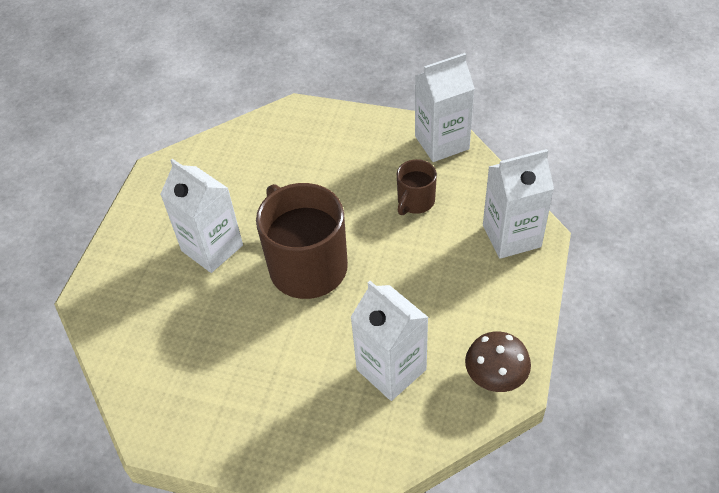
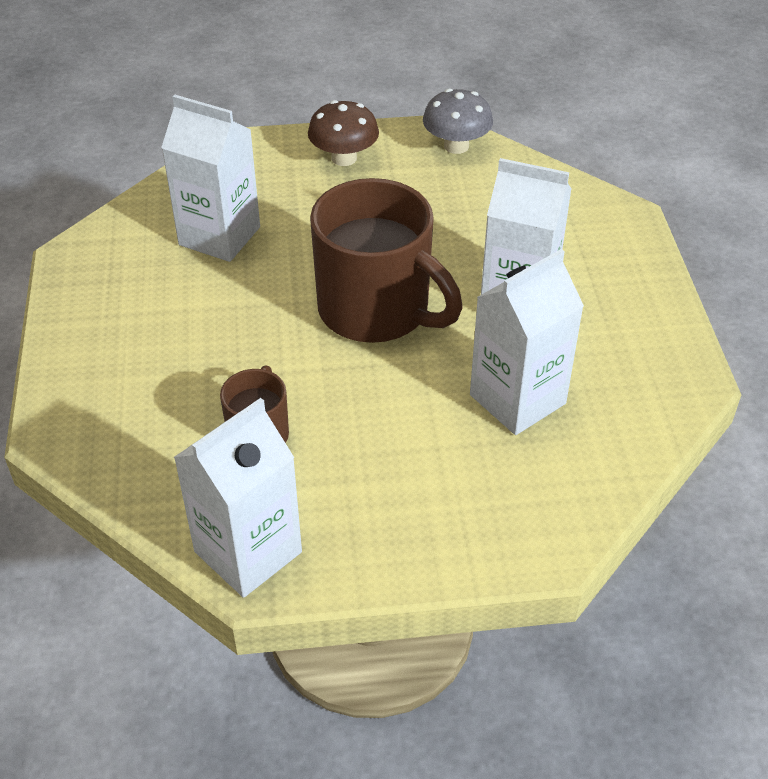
camera: 155 degrees right, 5 degrees down
(153, 415) = (456, 146): none -> grey mushroom
(495, 376) = (94, 257): brown mushroom -> brown mushroom (344, 158)
(511, 236) = (96, 420): white carton -> white carton (517, 399)

